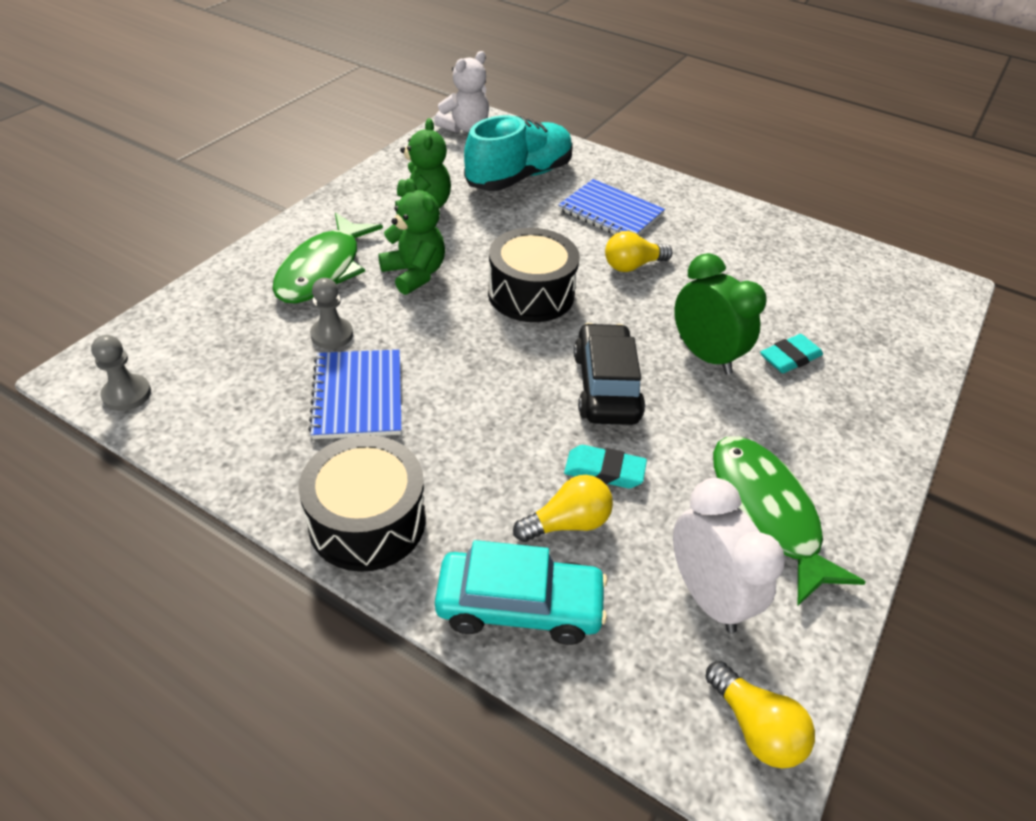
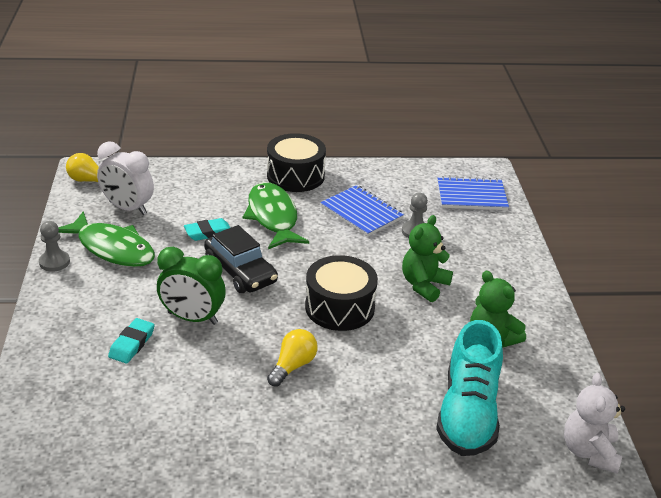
camera: 145 degrees right, 10 degrees down
(127, 394) = (457, 172): grey pawn -> grey pawn (54, 262)
(323, 270) = (476, 262): green fish -> green fish (273, 217)
(414, 274) = (424, 285): green teddy bear -> green teddy bear turned 105 degrees clockwise
(519, 606) = (206, 177): turquoise car -> none
(567, 523) = (209, 207): yellow light bulb -> none
(610, 212) = (355, 414): blue notebook -> blue notebook (471, 196)

